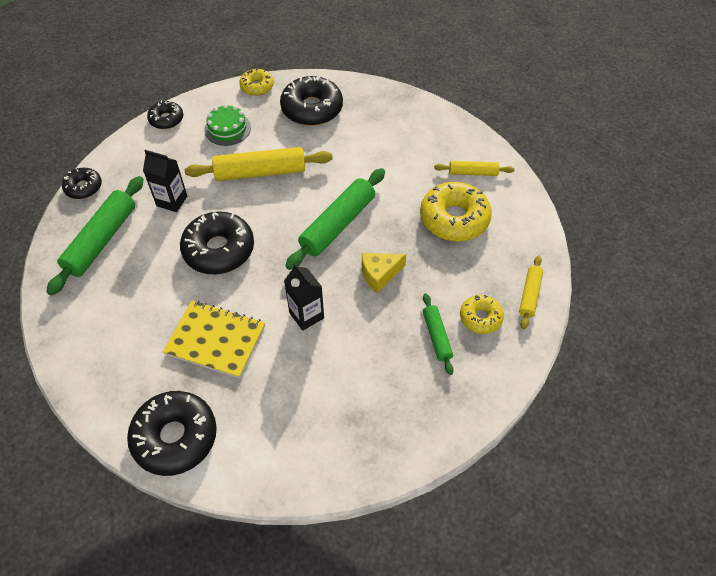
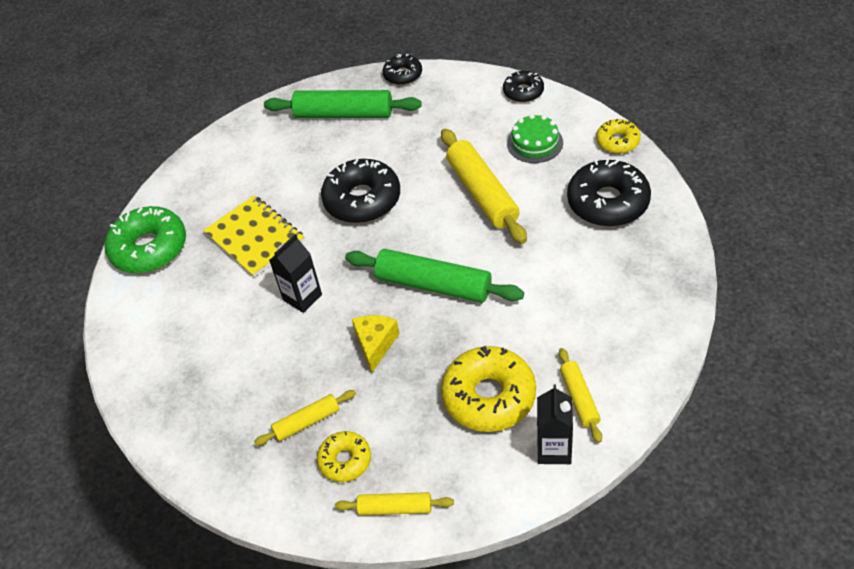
camera: 80 degrees right, 5 degrees down
(172, 201) = (411, 141): black carton -> black carton (554, 449)
(175, 437) = (149, 248): black donut -> green donut
(215, 340) = (255, 237): yellow notebook -> yellow notebook turned 45 degrees counterclockwise
(379, 275) = (375, 344): yellow cheese -> yellow cheese turned 45 degrees clockwise
(437, 336) = (307, 422): green rolling pin -> yellow rolling pin

